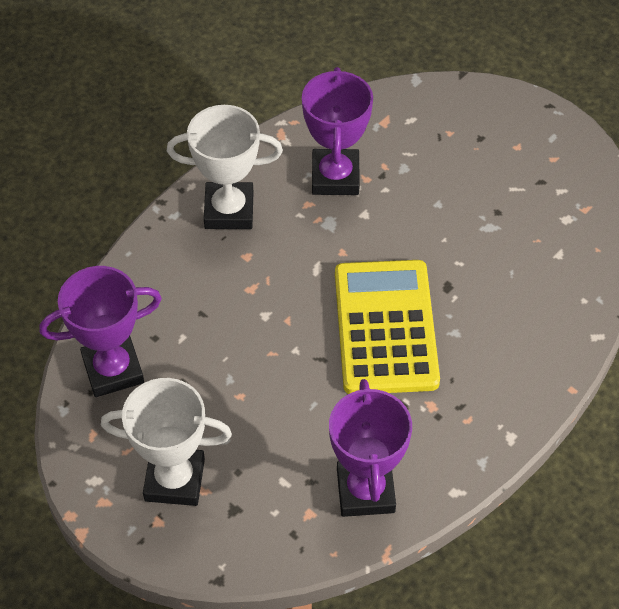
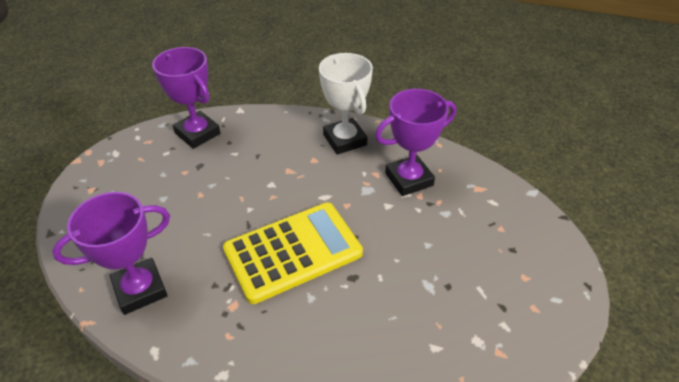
camera: 65 degrees right, 10 degrees down
(174, 480) = (124, 186): white trophy -> none

